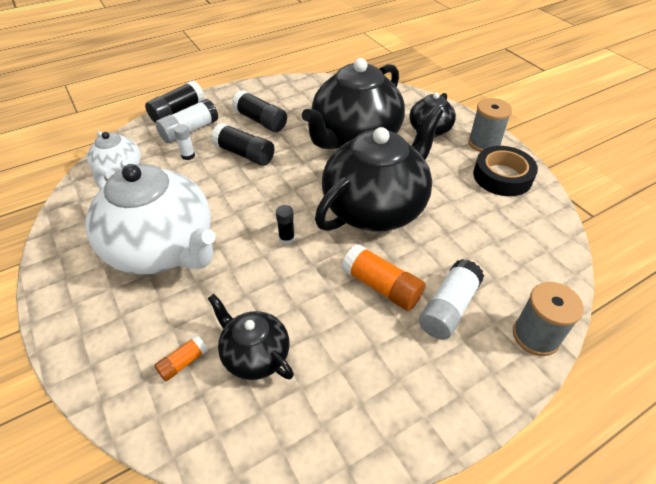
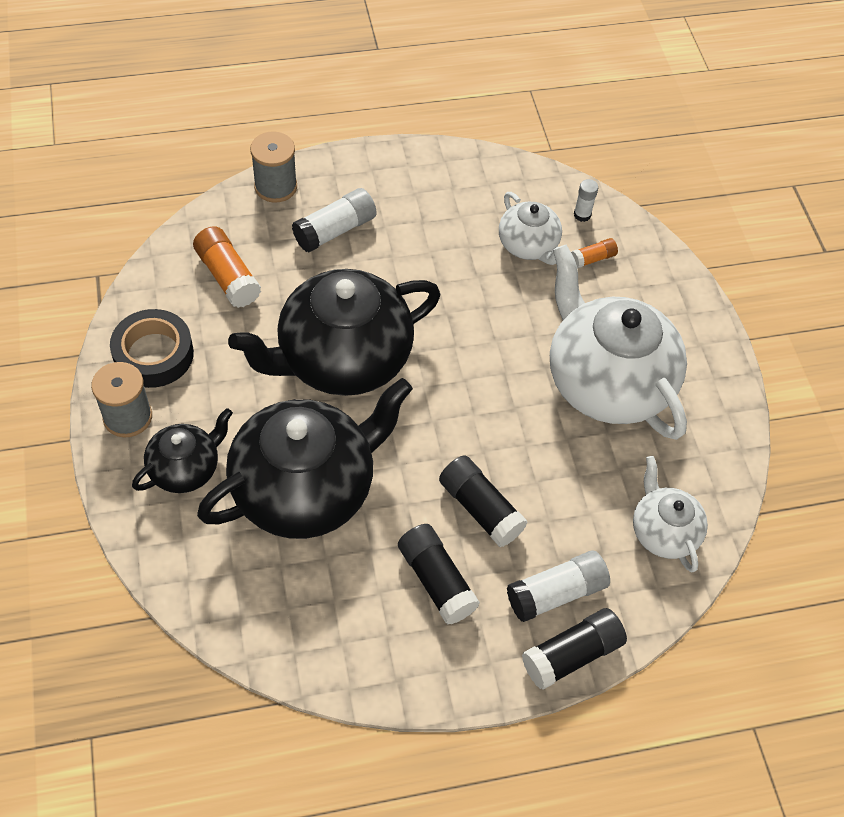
camera: 165 degrees left, 10 degrees up
(188, 155) = (564, 532): white glue stick -> white glue stick (582, 215)
(255, 355) = (528, 246): black teapot -> white teapot
(287, 238) = (463, 351): black glue stick -> none
(381, 286) = (387, 268): orange glue stick -> orange glue stick (228, 276)

